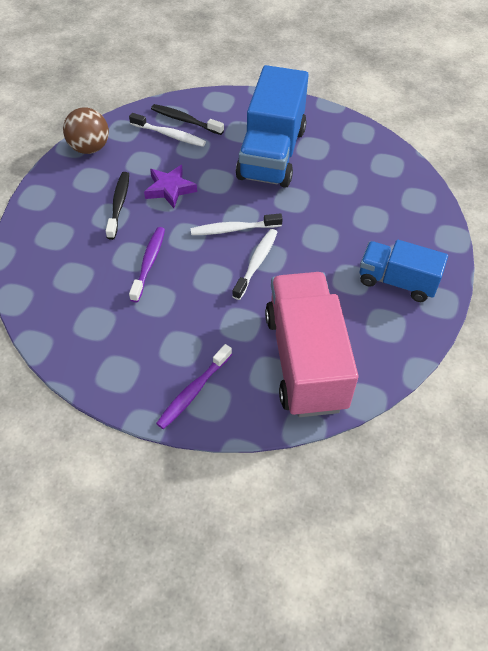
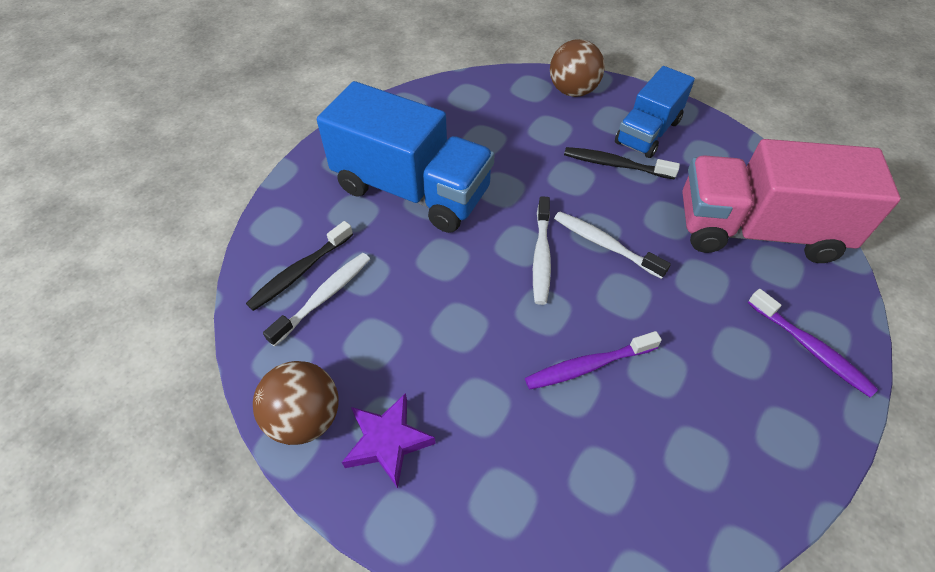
camera: 75 degrees left, 0 degrees up
(119, 204) = (457, 390): black toothbrush -> black toothbrush (615, 165)
(149, 263) = (588, 366): purple toothbrush -> purple toothbrush turned 45 degrees counterclockwise
(170, 189) = (443, 316): purple star -> purple star (387, 441)
(428, 227) = (573, 91): none -> brown ball

